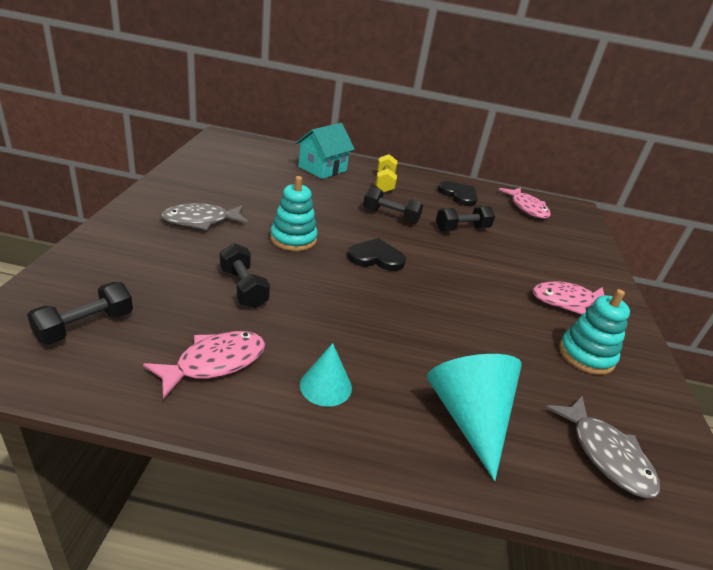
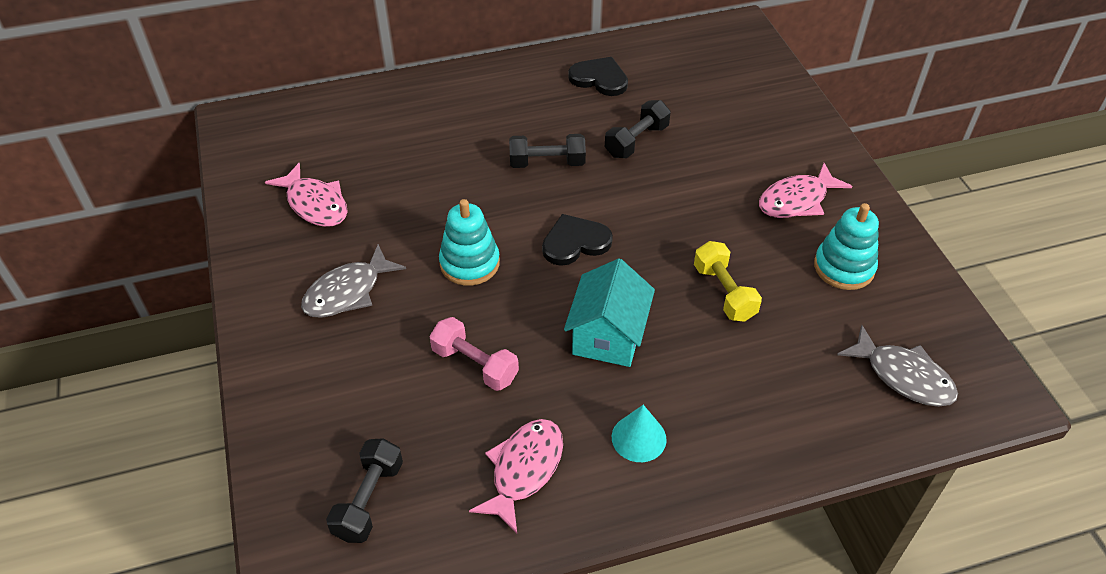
camera: 20 degrees left, 15 degrees up
(243, 288) = (475, 364): black dumbbell -> pink dumbbell
(322, 169) = (410, 117): turquoise house -> turquoise house (608, 336)
(384, 183) = (501, 103): yellow dumbbell -> yellow dumbbell (724, 292)
(469, 418) = (778, 401): turquoise cone -> none
(527, 208) = (687, 60): pink fish -> pink fish (315, 204)

